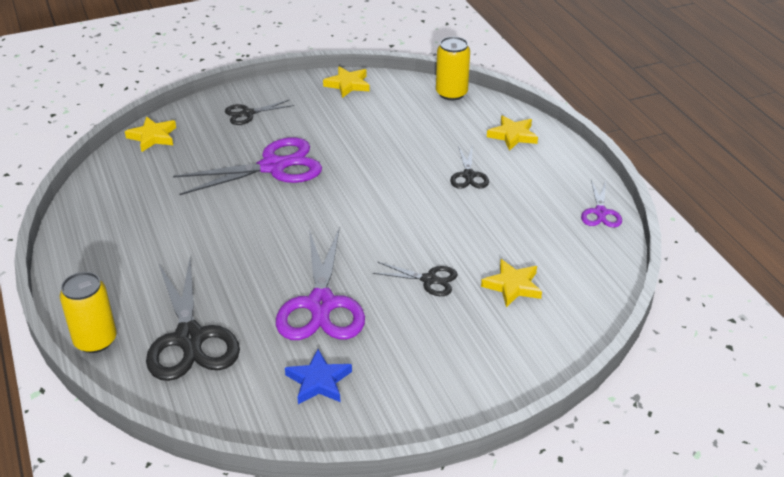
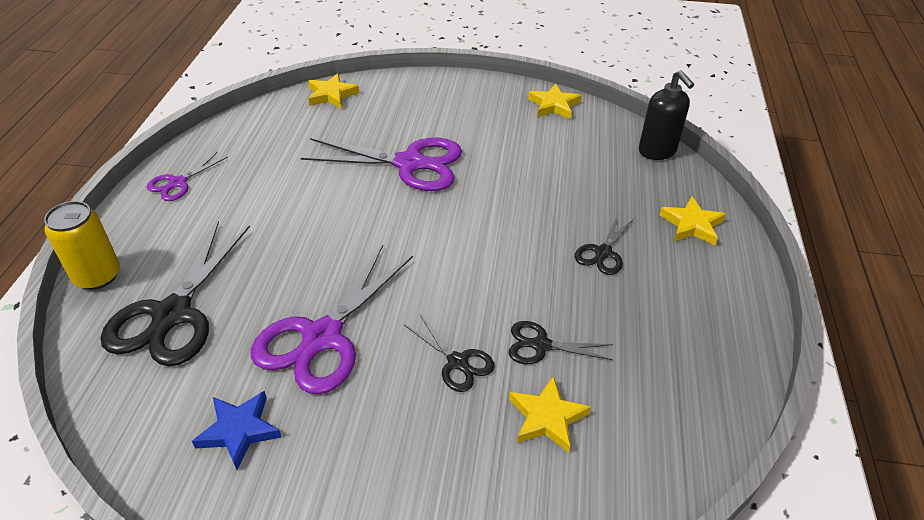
camera: 30 degrees right, 5 degrees up
(248, 113) = (433, 102): black scissors -> black scissors (541, 345)
(451, 93) = (657, 151): yellow can -> black soap dispenser
(600, 212) = (733, 368): purple scissors -> purple scissors (178, 183)

